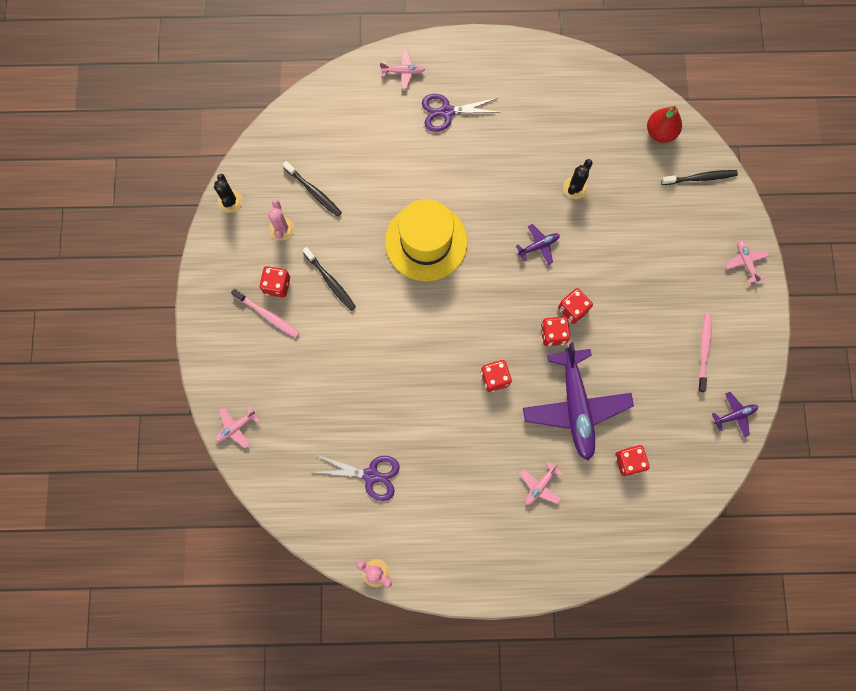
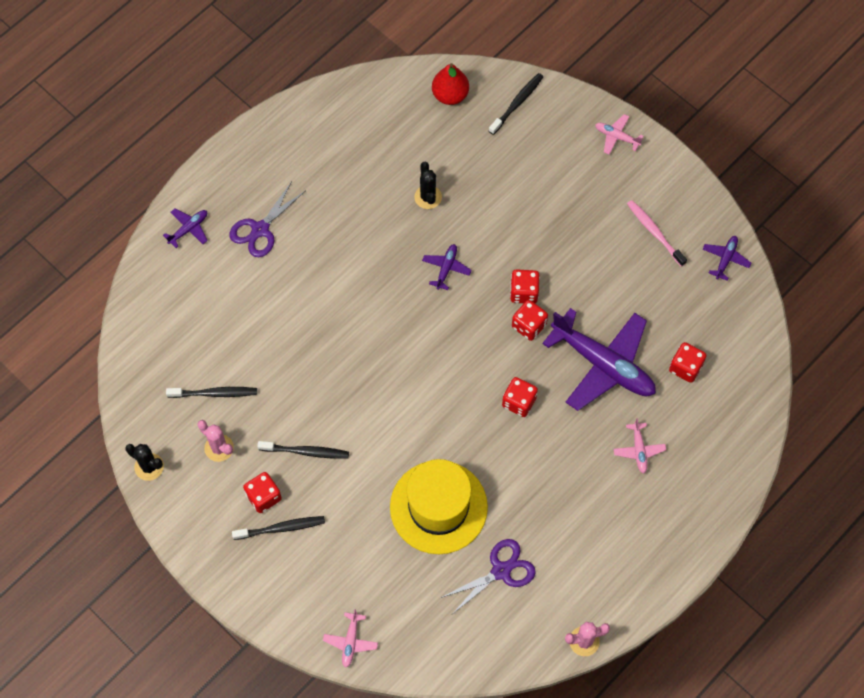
camera: 45 degrees left, 10 degrees down
(267, 315) = (281, 528): pink toothbrush -> black toothbrush
(403, 71) = (188, 229): pink plane -> purple plane
(426, 242) = (352, 347): yellow hat -> yellow hat (438, 507)

